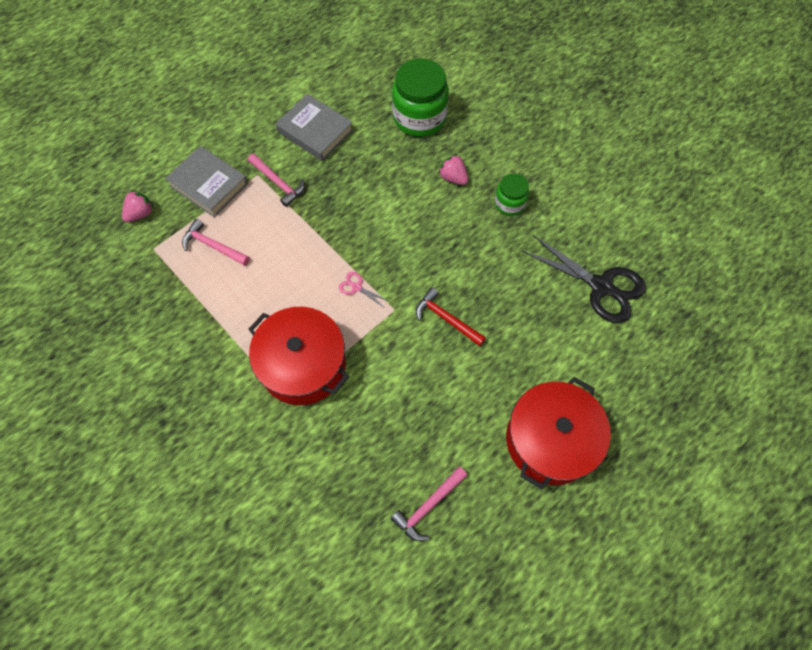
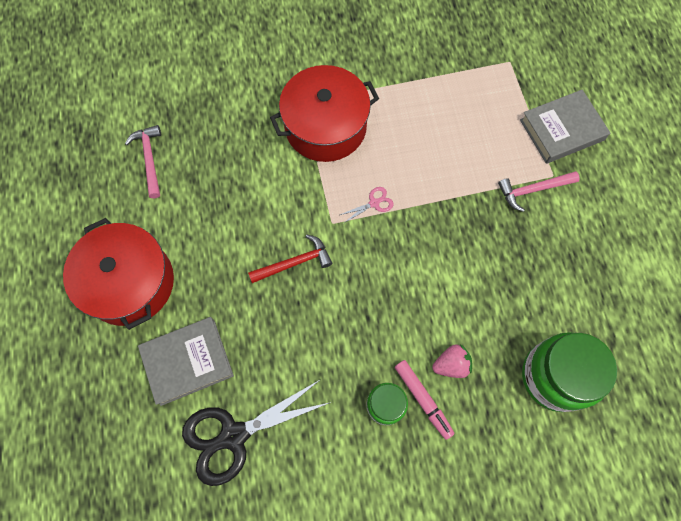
camera: 120 degrees right, 5 degrees up
(141, 213) = (555, 65): pink strawberry -> none
(213, 246) = (487, 107): pink hammer -> none
(315, 131) = (586, 255): grey book -> grey book (188, 362)
(489, 184) = (423, 399): none -> pink marker

